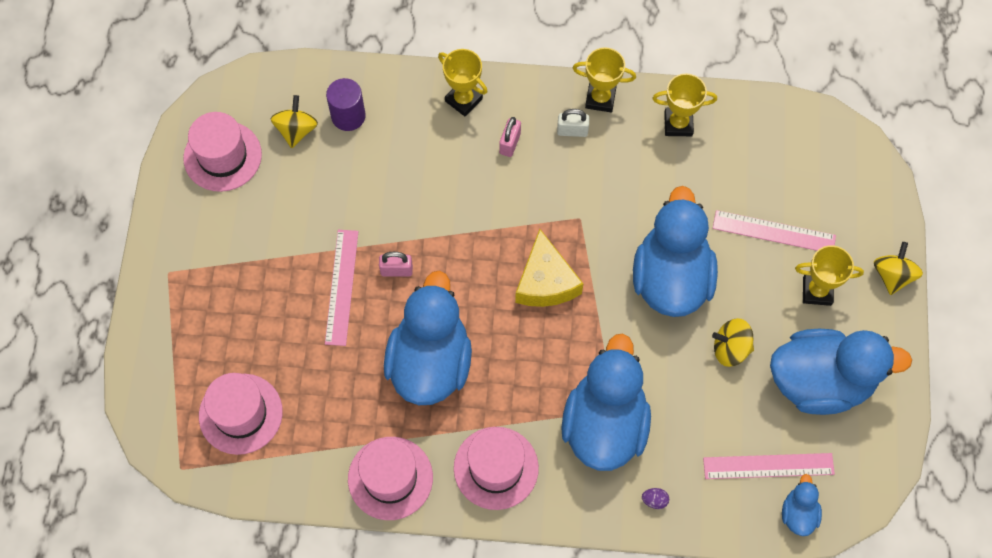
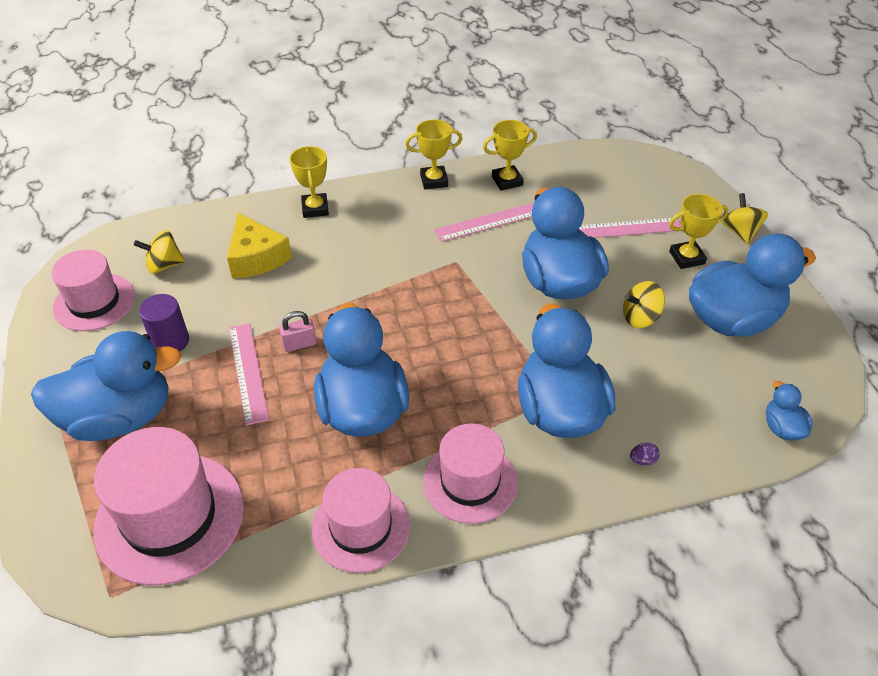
camera: 20 degrees left, 20 degrees down
(220, 298) = (119, 417): none -> blue duck
(240, 414) = (170, 517): pink hat -> pink hat, size x1.50
(296, 130) = (164, 265): yellow spinning top -> yellow spinning top turned 90 degrees counterclockwise
(348, 116) = (212, 244): purple cylinder -> purple cylinder (170, 341)
(463, 100) = (315, 208): yellow trophy -> yellow trophy turned 60 degrees clockwise
(510, 143) = (369, 227): pink padlock -> none
(545, 281) = (447, 314): yellow cheese -> yellow cheese (256, 257)
(572, 131) = (420, 206): white padlock -> none
(768, 466) = (730, 397): pink ruler -> pink ruler (488, 222)

